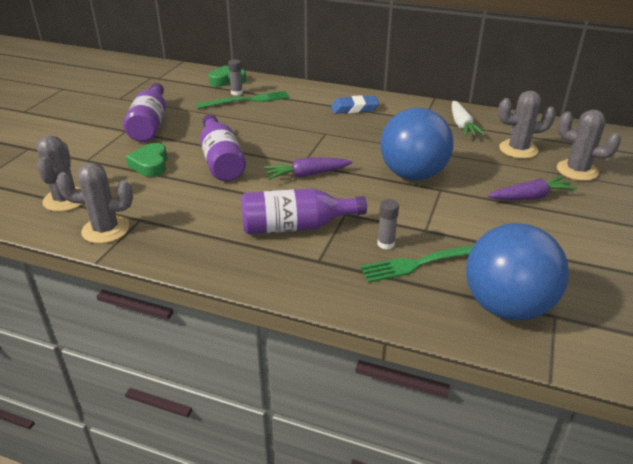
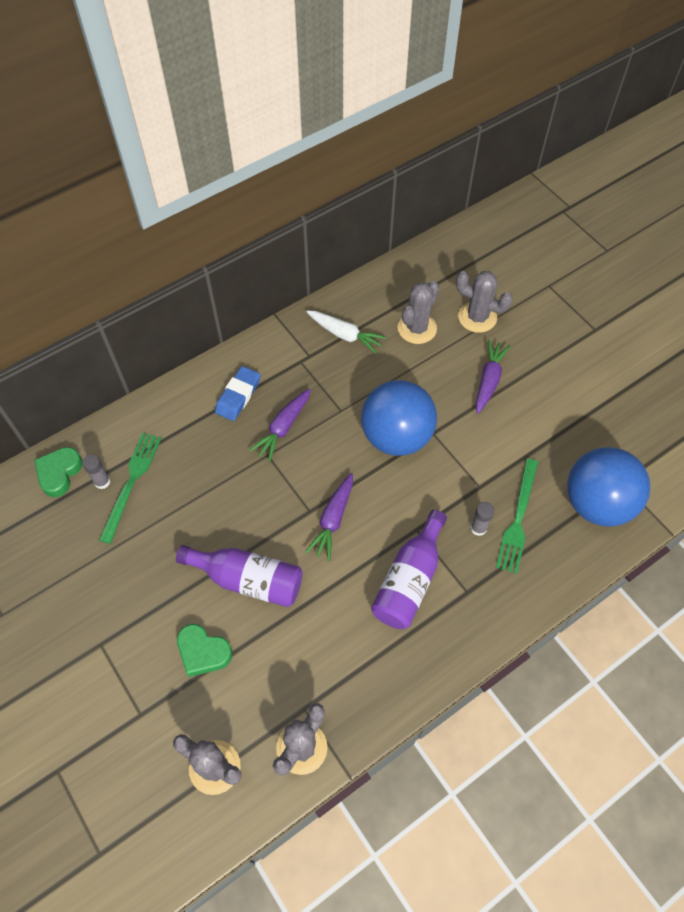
camera: 55 degrees left, 25 degrees up
(150, 124) = (106, 611): purple bottle -> none
(353, 131) = (283, 428): none -> purple carrot
(577, 170) = (477, 317): grey cactus -> grey cactus turned 45 degrees clockwise

